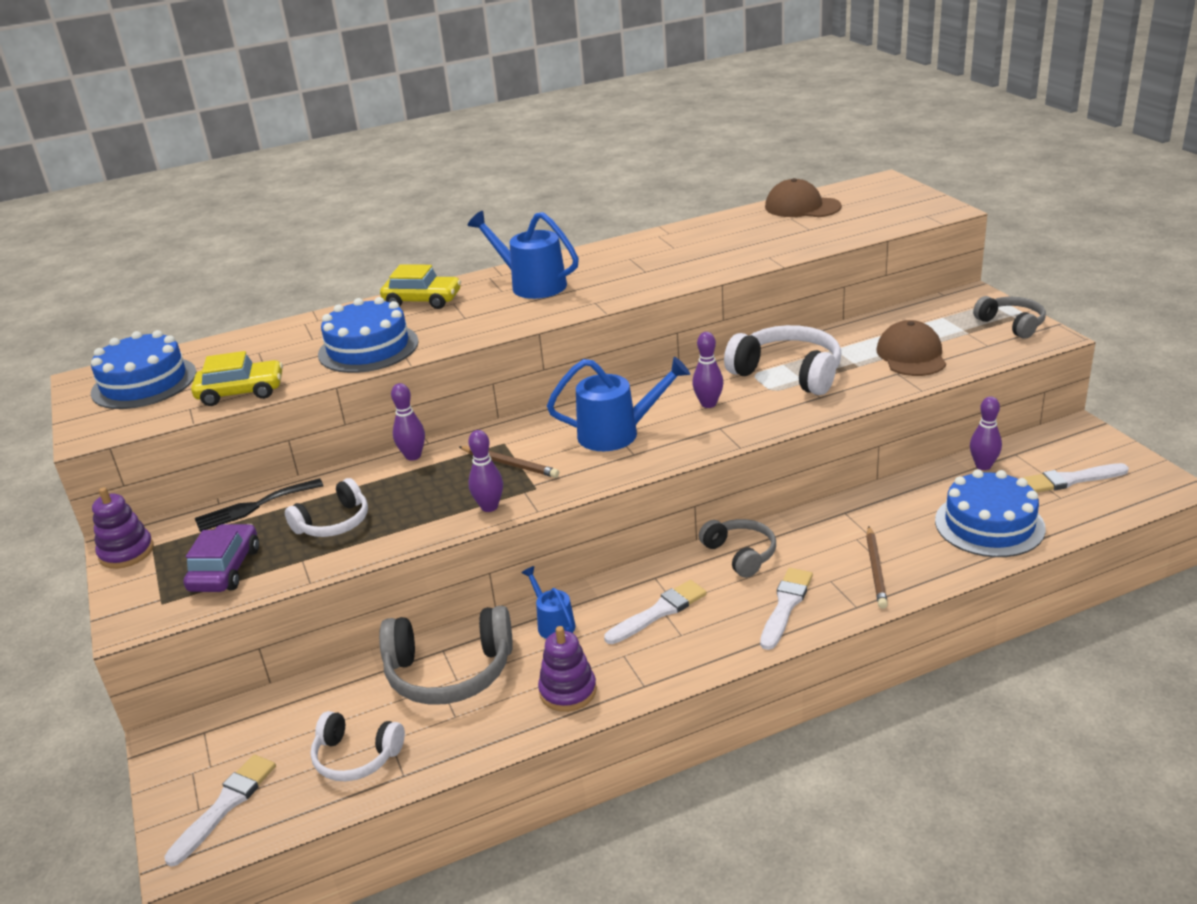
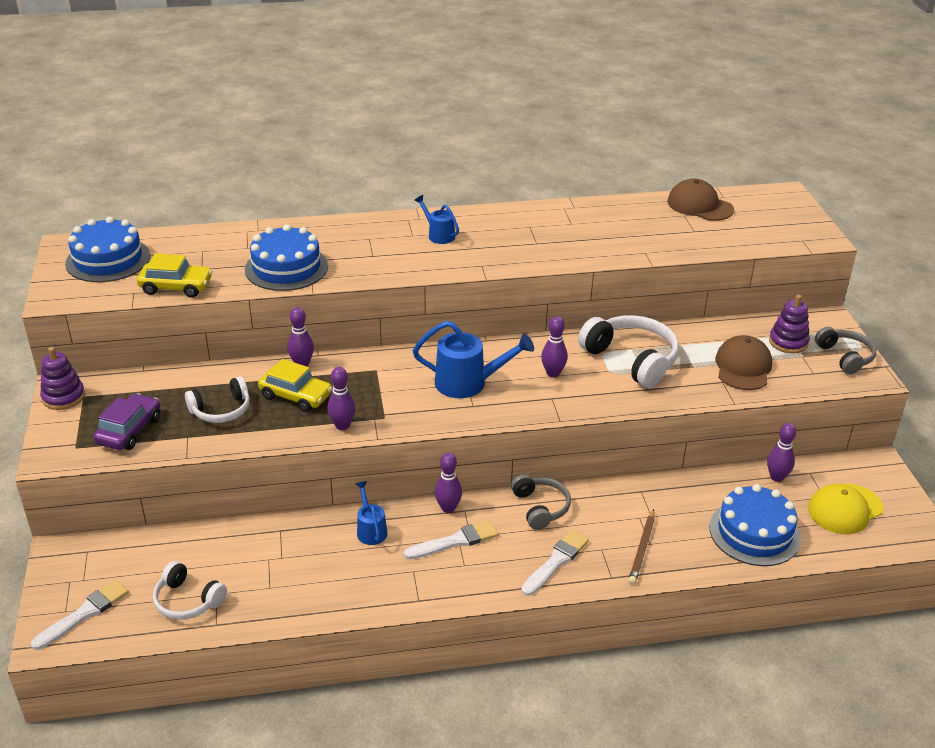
camera: 10 degrees right, 5 degrees up
(254, 507) = (167, 380): black fork -> none
(422, 300) = (346, 230): yellow car -> yellow car (296, 396)
(449, 672) = (278, 550): grey headphones -> none
(509, 464) = (373, 390): brown pencil -> none
(531, 285) = (438, 235): blue watering can -> blue watering can, size x0.57
(568, 691) = (360, 589): purple stacking toy -> purple stacking toy (788, 342)
(634, 579) = (448, 508): none -> purple bowling pin
(1071, 480) = (845, 509): white brush -> yellow cap

